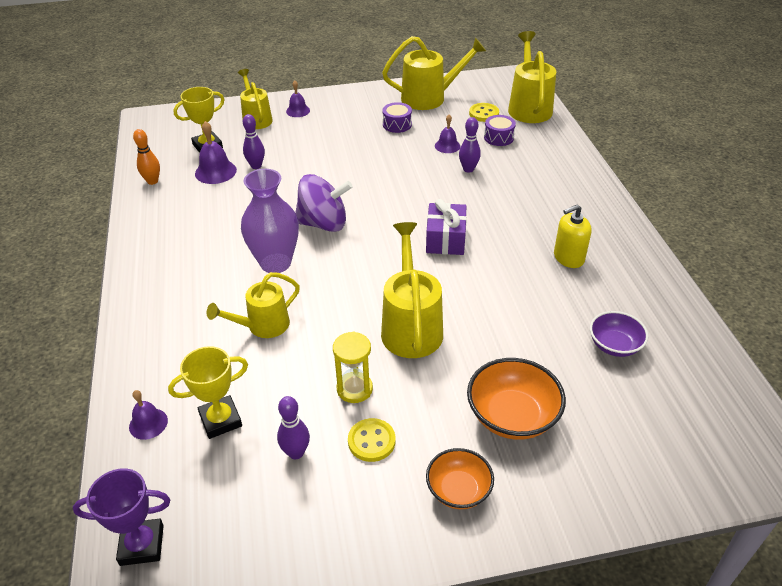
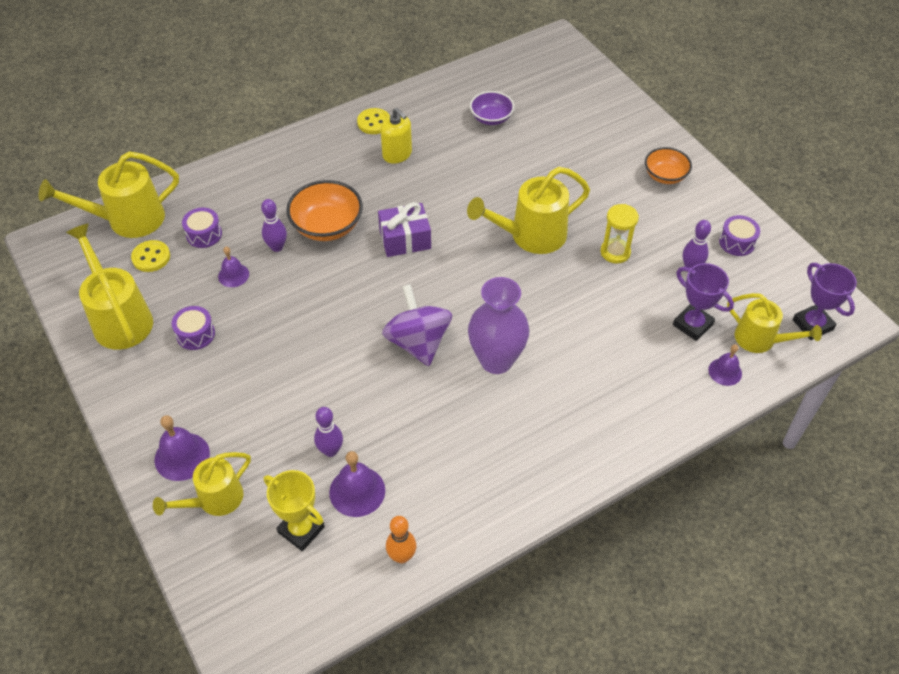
camera: 110 degrees left, 10 degrees up
(220, 420) = (692, 324): yellow trophy -> purple trophy
(262, 326) = (583, 337): yellow watering can -> yellow watering can (761, 340)
(298, 111) = (182, 456): purple bell -> purple bell, size x1.55
(309, 522) = (737, 242): none -> purple drum
(371, 441) = (655, 229): yellow button -> yellow button (374, 122)
(512, 416) = (589, 161): orange bowl -> orange bowl (327, 226)

